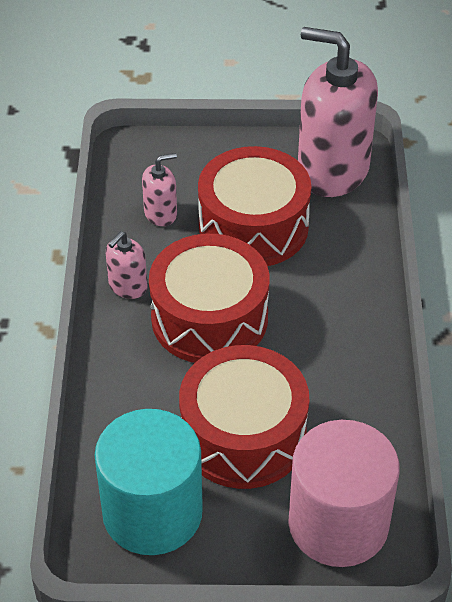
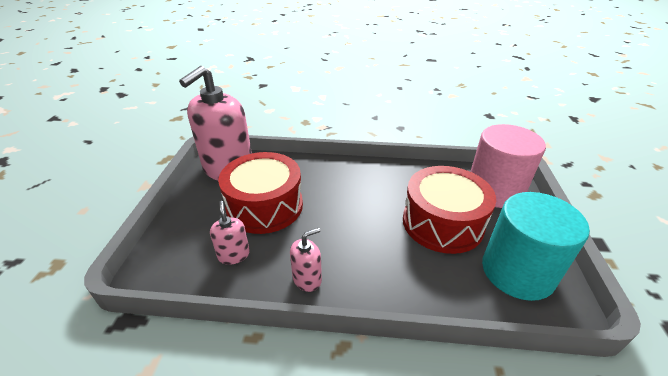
camera: 85 degrees left, 10 degrees down
(128, 286) = (307, 279): pink soap dispenser -> pink soap dispenser turned 75 degrees counterclockwise
(209, 318) = (345, 233): red drum -> none

